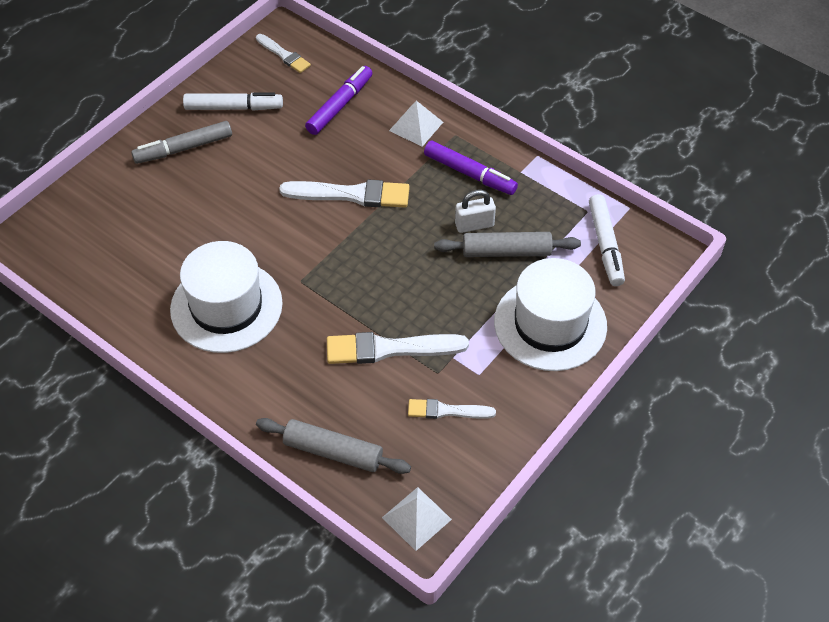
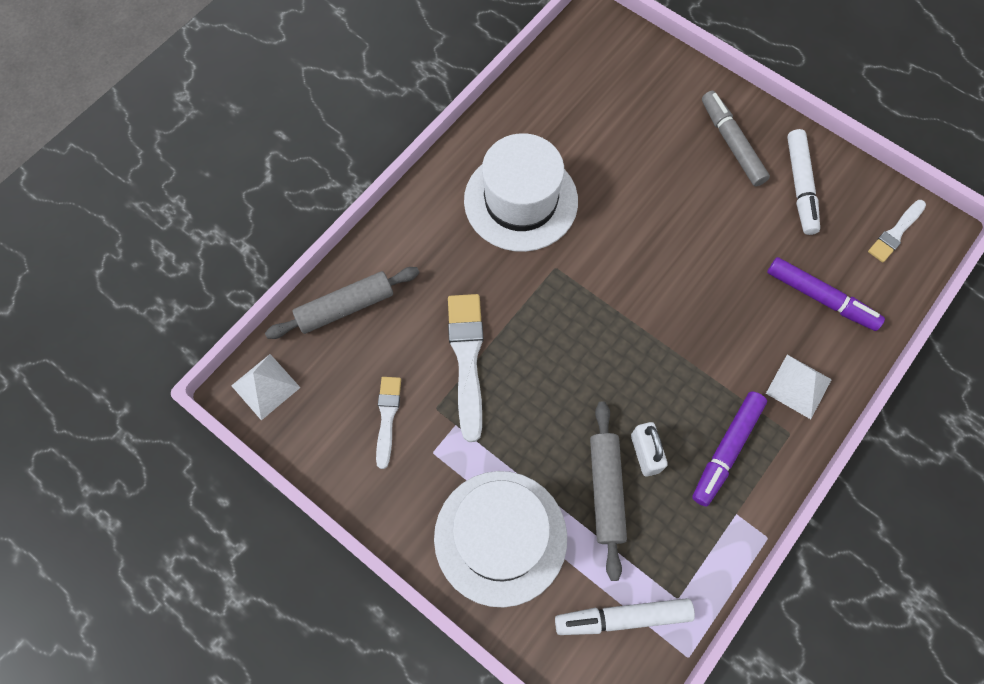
camera: 90 degrees right, 15 degrees up
(333, 452) = (345, 307): grey rolling pin -> grey rolling pin turned 45 degrees clockwise
(351, 194) = (680, 315): white brush -> none

